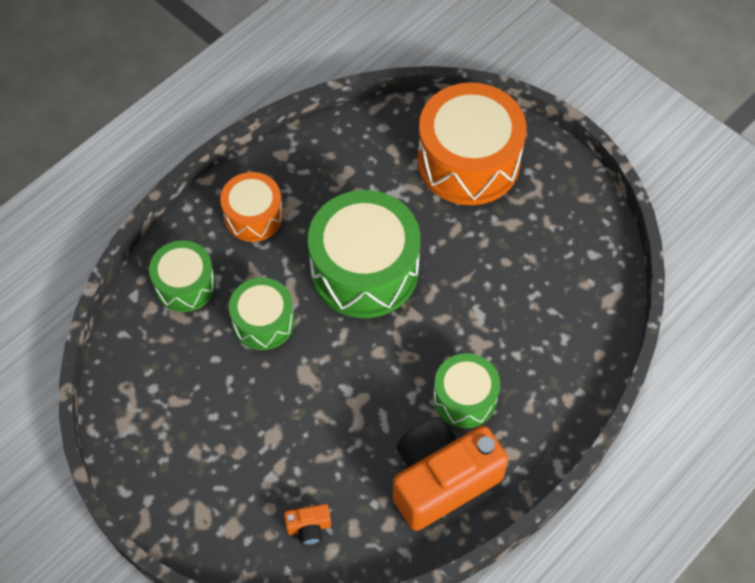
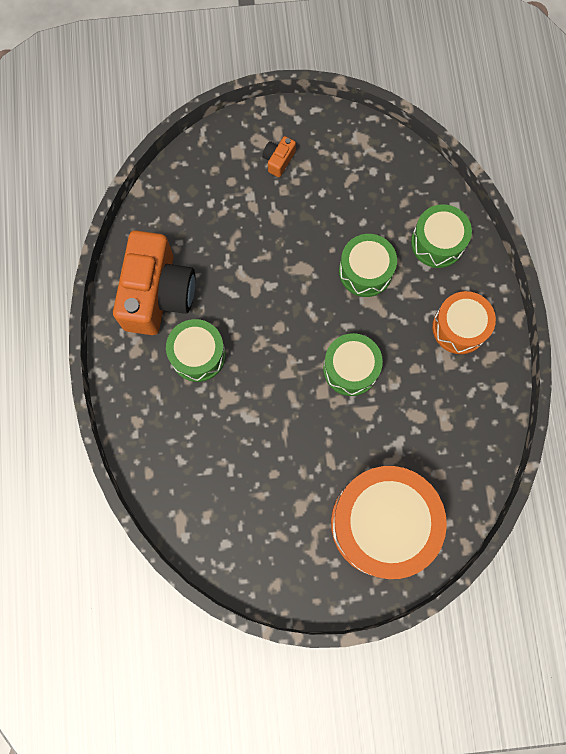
camera: 130 degrees right, 15 degrees up
(309, 527) = (199, 194): orange camera -> orange camera (278, 160)
(364, 270) = (350, 369): green drum -> green drum, size x0.56

